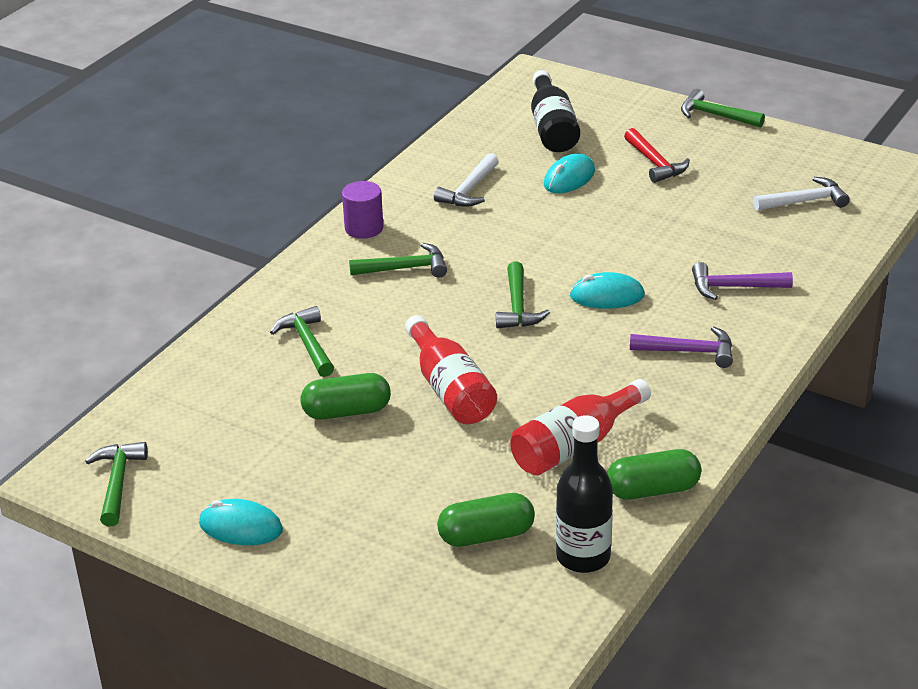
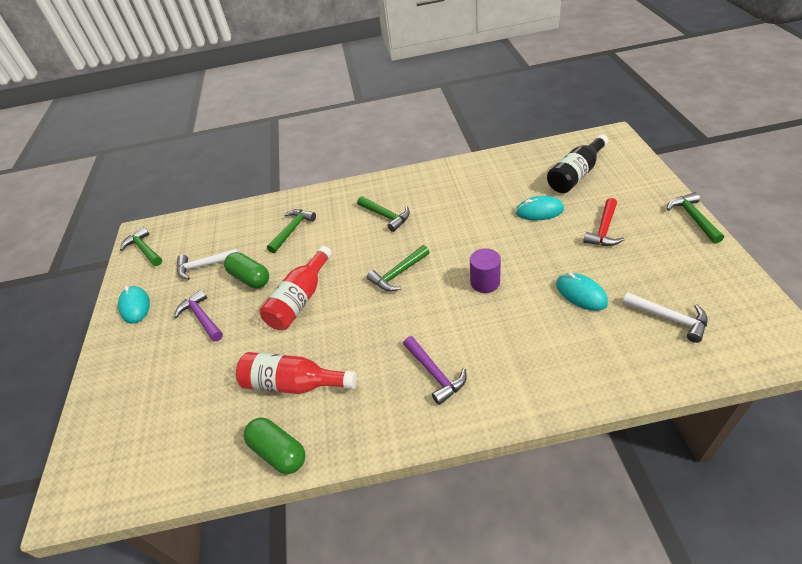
camera: 55 degrees right, 10 degrees up
(117, 483) = (144, 249): green hammer -> green hammer turned 90 degrees counterclockwise
(364, 228) = (403, 183): purple cylinder -> purple cylinder (485, 282)
(469, 190) = (478, 189): white hammer -> white hammer (204, 266)
(486, 535) = (183, 401): green capsule -> none
(583, 557) = (190, 460): black bottle -> none
(607, 296) = (448, 300): turquoise mouse -> turquoise mouse (581, 294)
(734, 287) = (527, 349): purple hammer -> purple hammer (202, 317)

